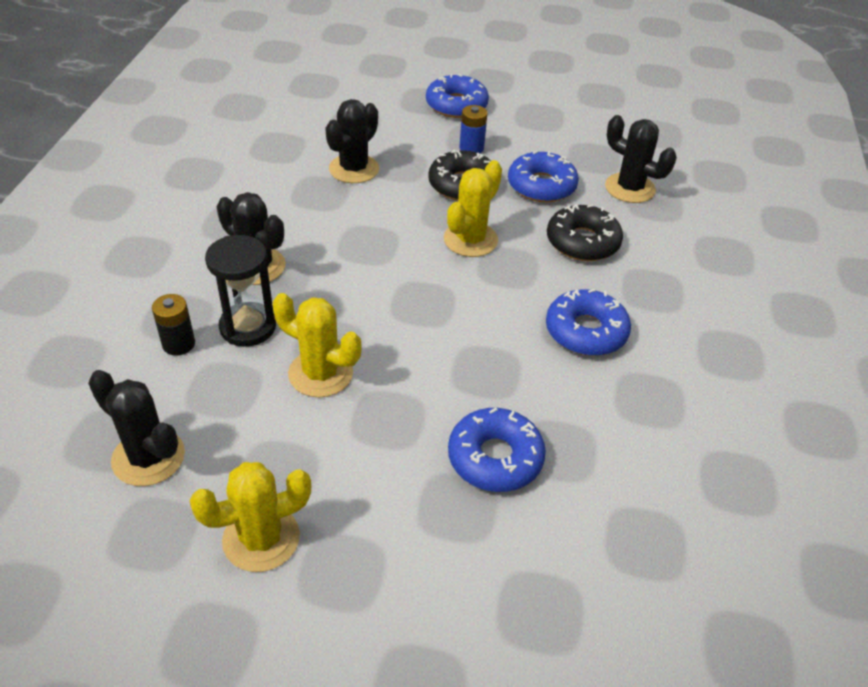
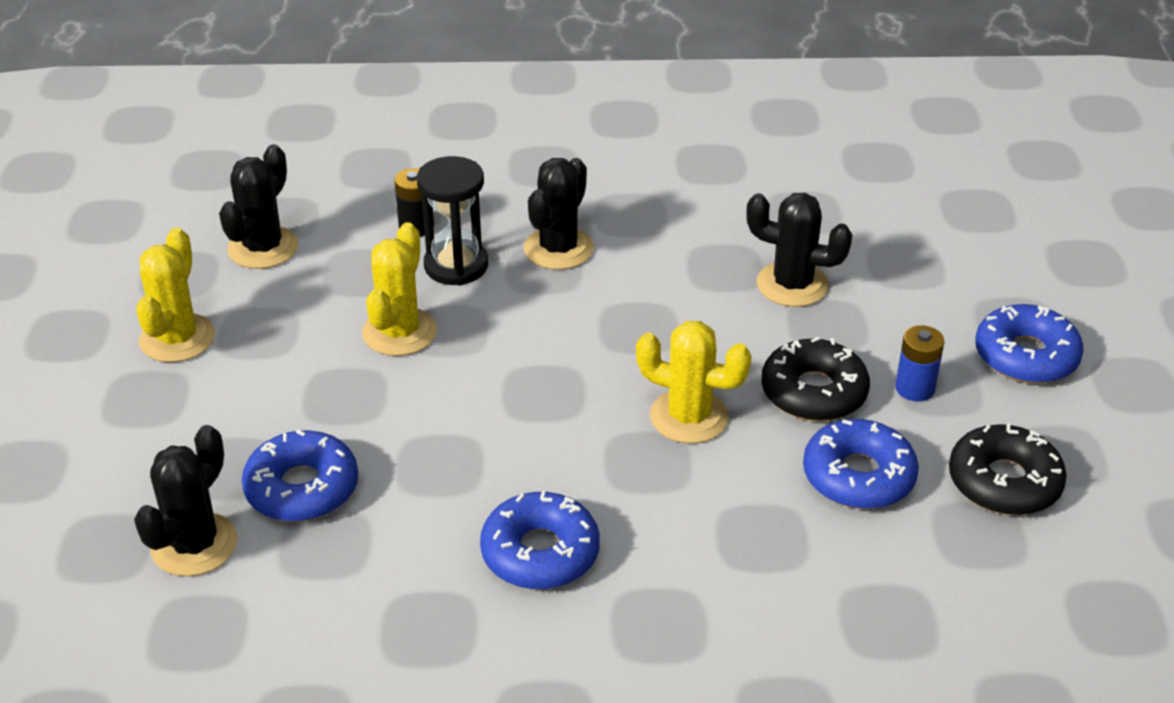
camera: 80 degrees right, 5 degrees down
(261, 538) = (177, 338): yellow cactus -> yellow cactus turned 45 degrees clockwise
(582, 242) = (738, 535): black donut -> black donut (1004, 482)
(629, 188) = (912, 584): black cactus -> black cactus (194, 545)

